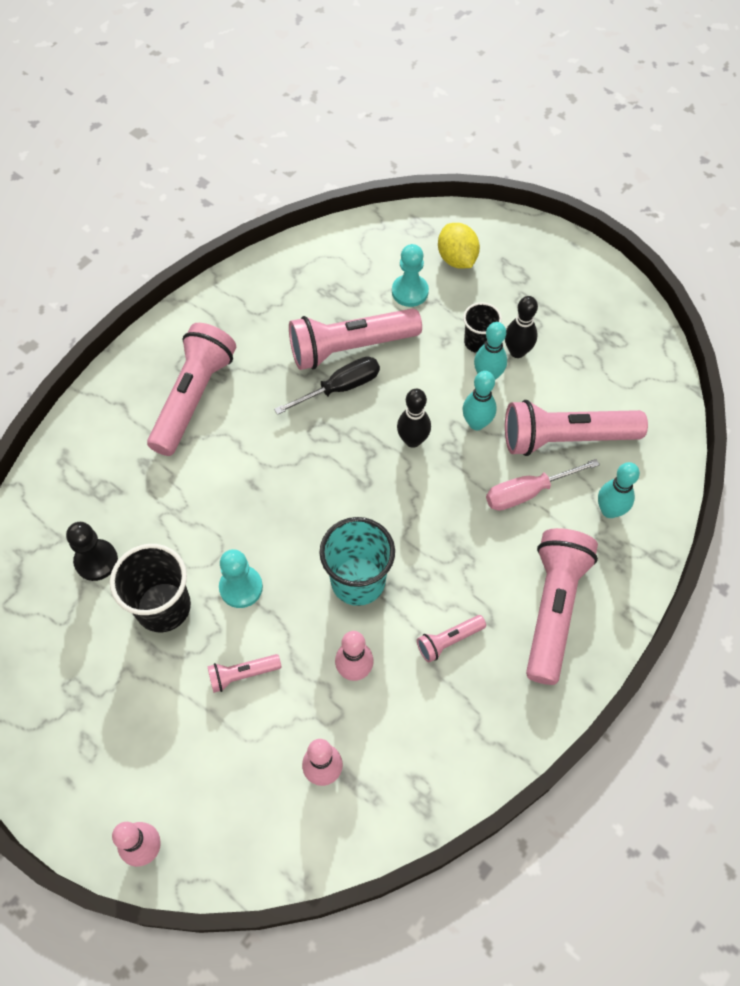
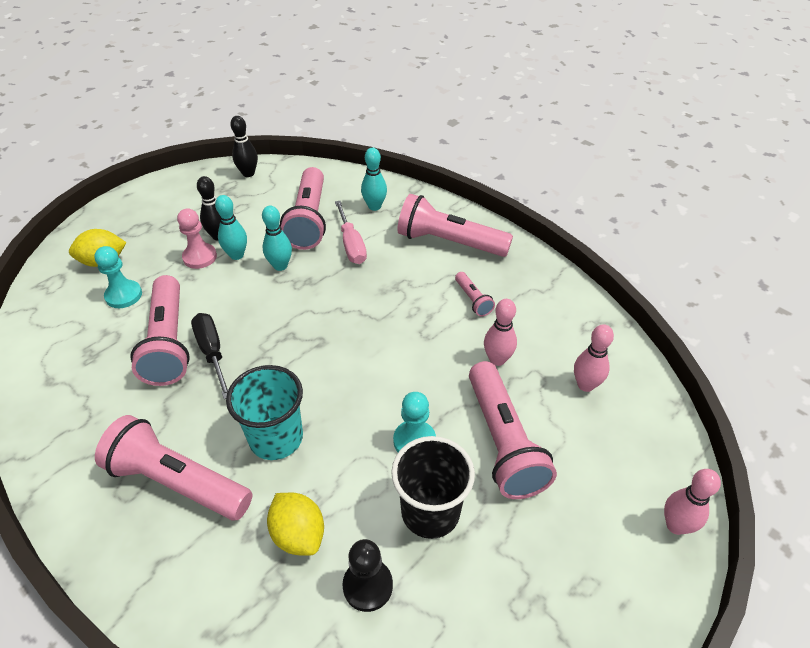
camera: 85 degrees left, 15 degrees down
(143, 500) = (298, 534): none -> yellow lemon
(242, 674) = (503, 442): pink flashlight -> pink flashlight, size x2.15
(358, 581) = (416, 352): turquoise cup -> turquoise cup (276, 438)
(412, 440) = (285, 306): black bowling pin -> black bowling pin (248, 173)
(478, 342) = (200, 257): black cup -> pink pawn

